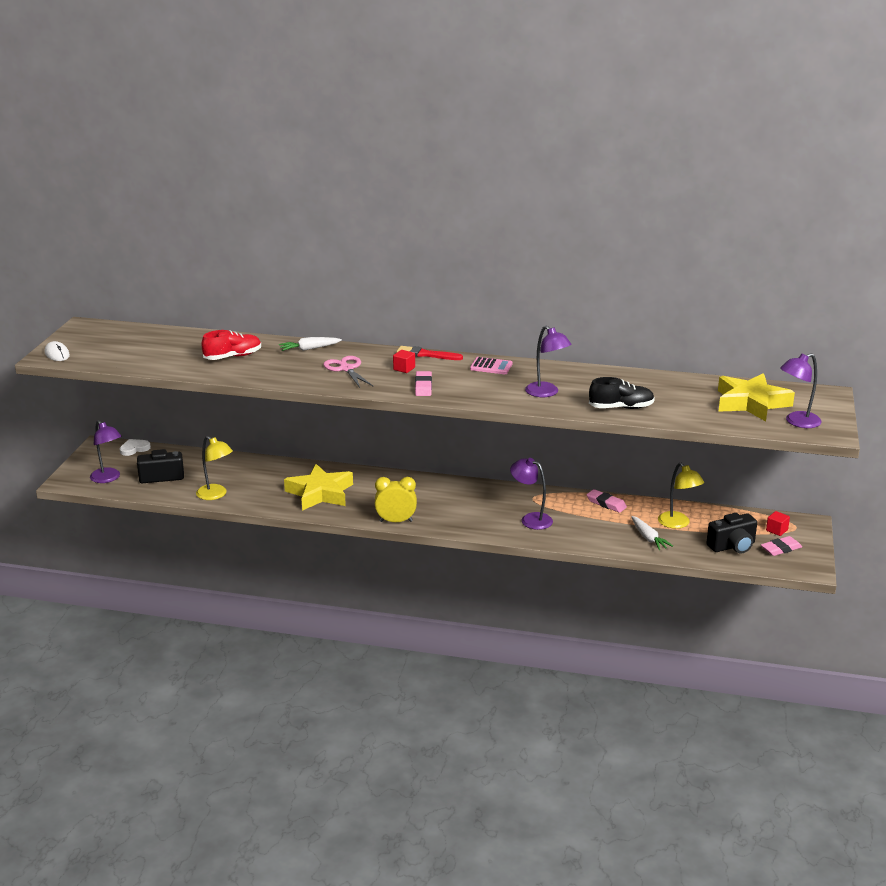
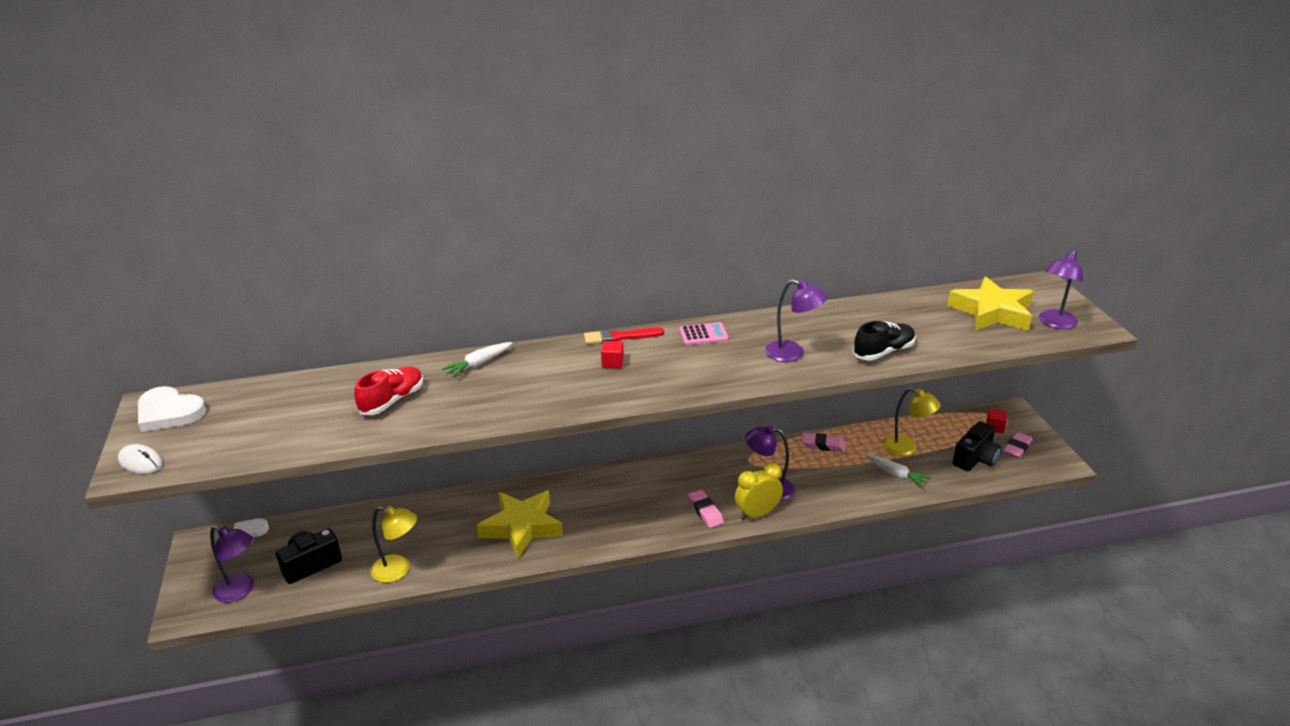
camera: 25 degrees left, 5 degrees up
(92, 332) = (169, 412): none -> white heart
(346, 369) = (547, 381): pink scissors -> none
(396, 521) = (634, 538): yellow clock -> yellow clock (757, 514)
(423, 386) = (656, 382): pink eraser -> pink eraser (705, 511)

